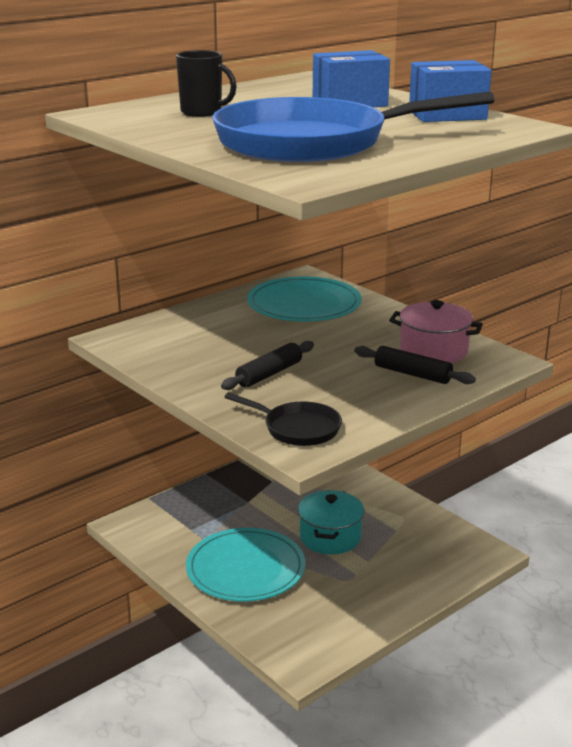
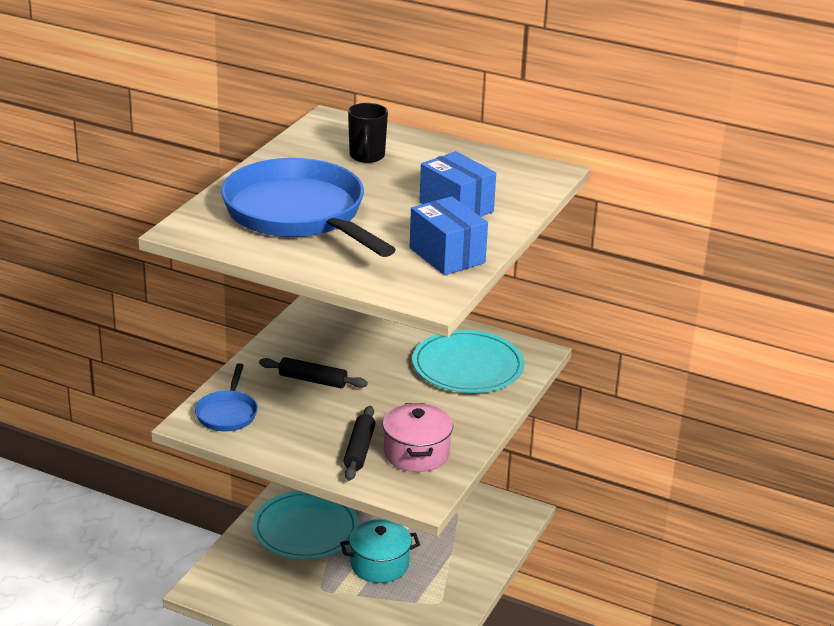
camera: 65 degrees right, 5 degrees up
(297, 428) = (227, 413): black pan -> blue pan

